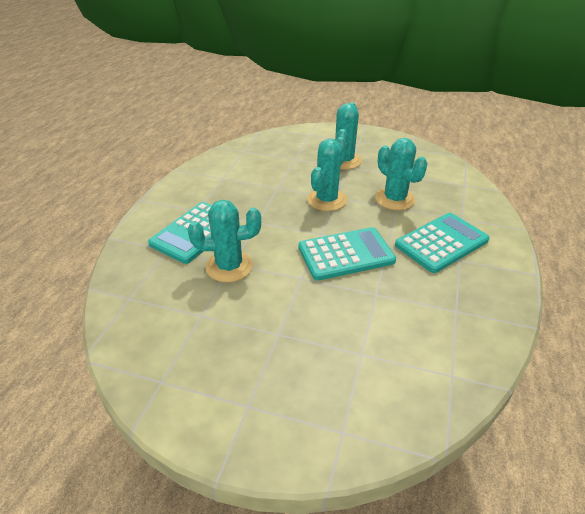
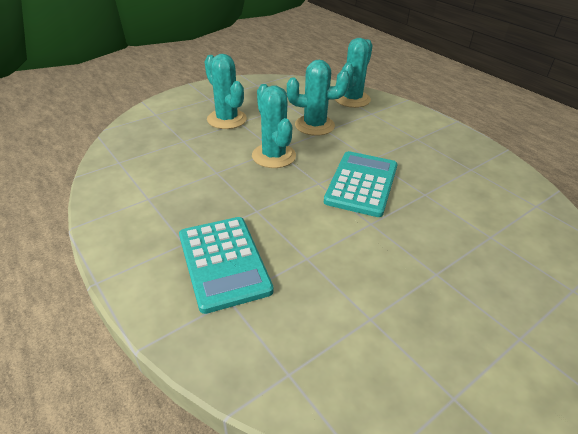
camera: 55 degrees left, 0 degrees up
(229, 266) = (310, 262): turquoise cactus -> turquoise cactus (352, 99)
(441, 243) = (391, 135): turquoise calculator -> none

